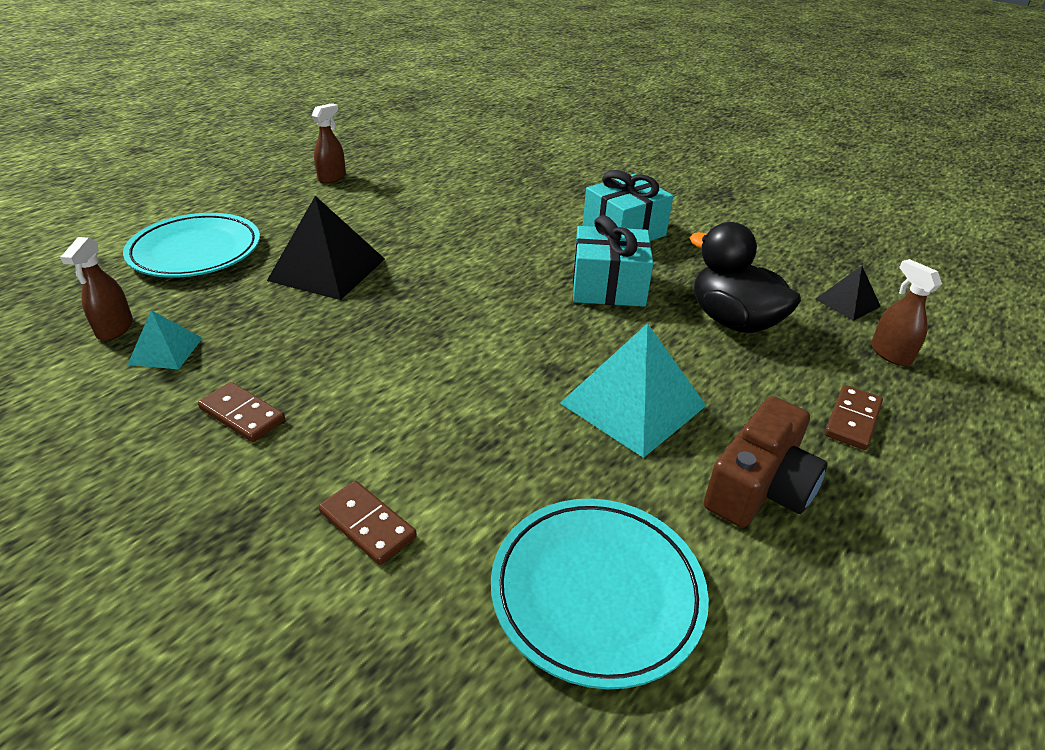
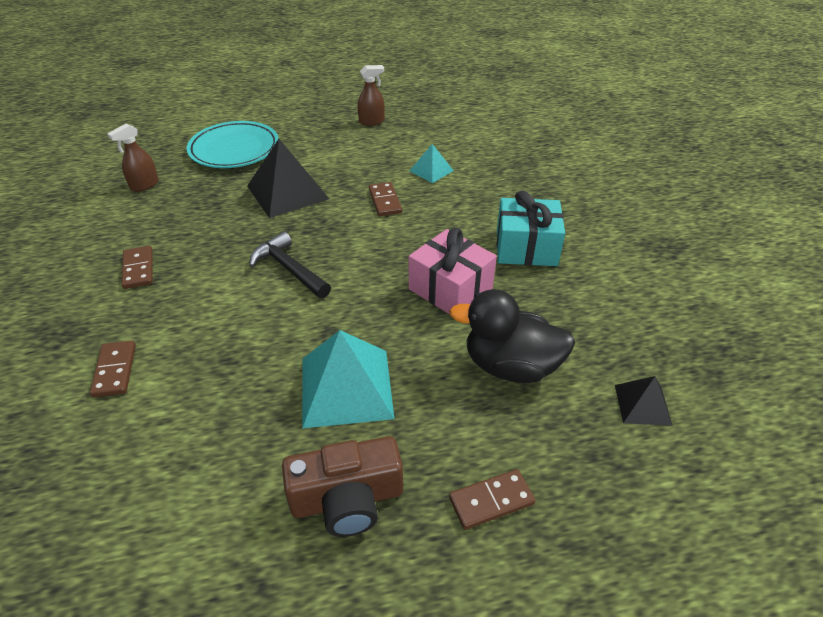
camera: 40 degrees right, 5 degrees up
(166, 350) = (150, 210): turquoise pyramid -> turquoise pyramid (431, 170)
(433, 335) = (289, 269): none -> black hammer
(447, 241) = (385, 201): none -> brown domino
(597, 593) = (165, 491): turquoise plate -> none
(608, 287) = (450, 289): turquoise gift -> pink gift
(733, 321) = (510, 366): black duck -> black duck turned 75 degrees counterclockwise
(890, 354) = (613, 471): brown spray bottle -> none

